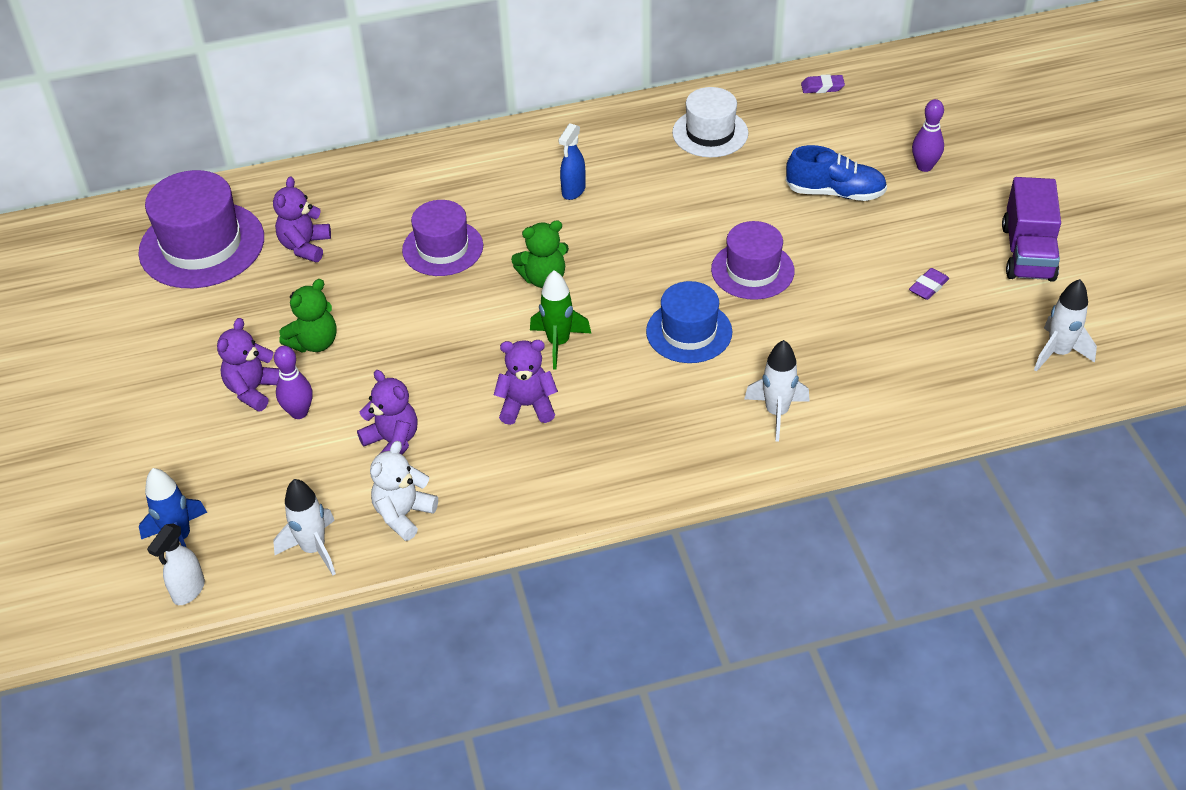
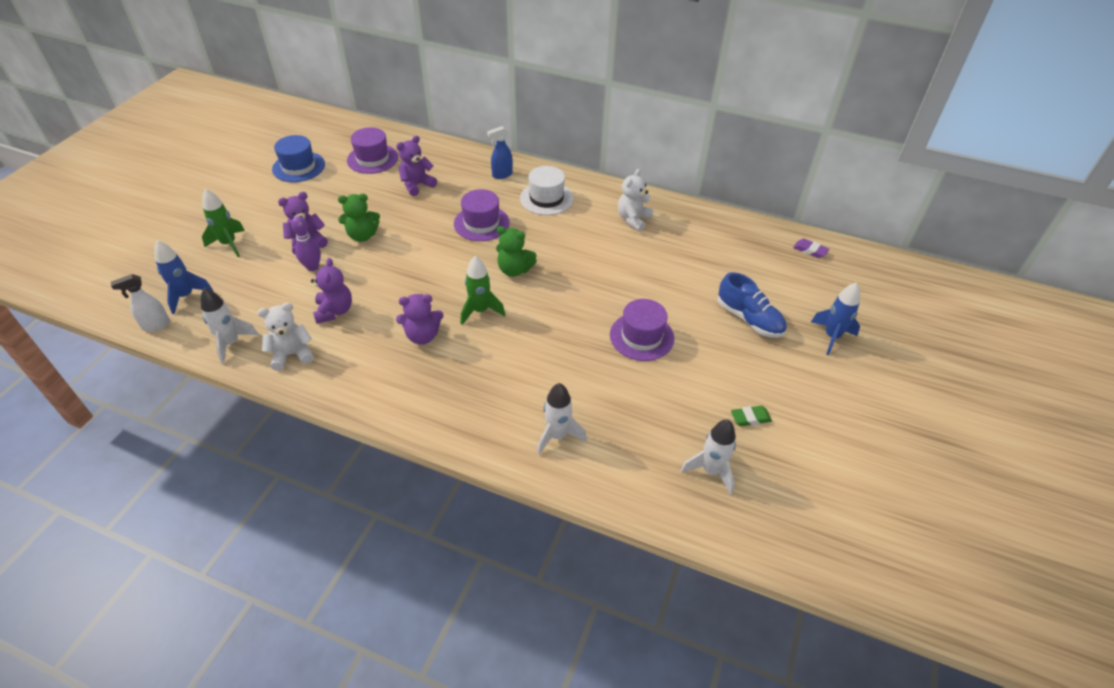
camera: 35 degrees right, 0 degrees up
(150, 451) = (229, 244): none -> green rocket
(202, 245) = (372, 159): purple hat -> purple hat, size x0.65
(527, 406) = (422, 336): purple teddy bear -> purple teddy bear turned 135 degrees clockwise
(573, 191) = (586, 231): blue spray bottle -> blue spray bottle (502, 175)
(610, 150) = (633, 219): none -> white teddy bear
(689, 332) = (561, 350): blue hat -> blue hat (298, 167)
(710, 133) = (705, 241): white hat -> white hat (546, 198)
(924, 166) = (831, 337): purple bowling pin -> blue rocket
(928, 287) = (750, 418): purple eraser -> green eraser
(1028, 253) = (852, 439): purple truck -> none
(1058, 353) = (802, 527): white rocket -> white rocket (711, 471)

